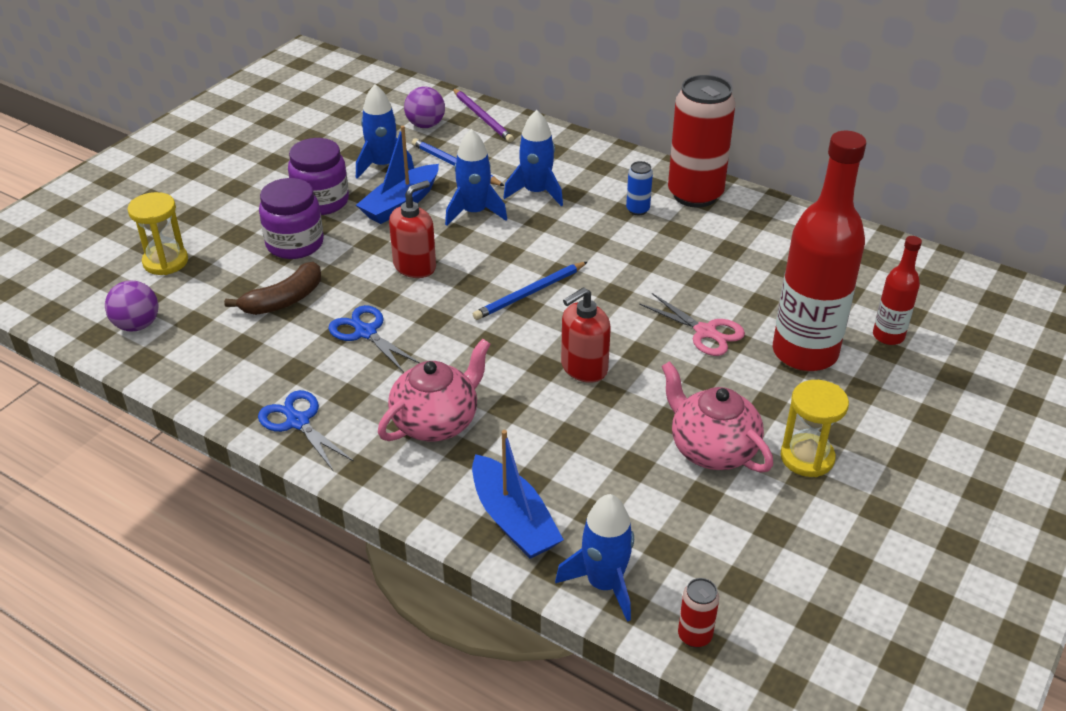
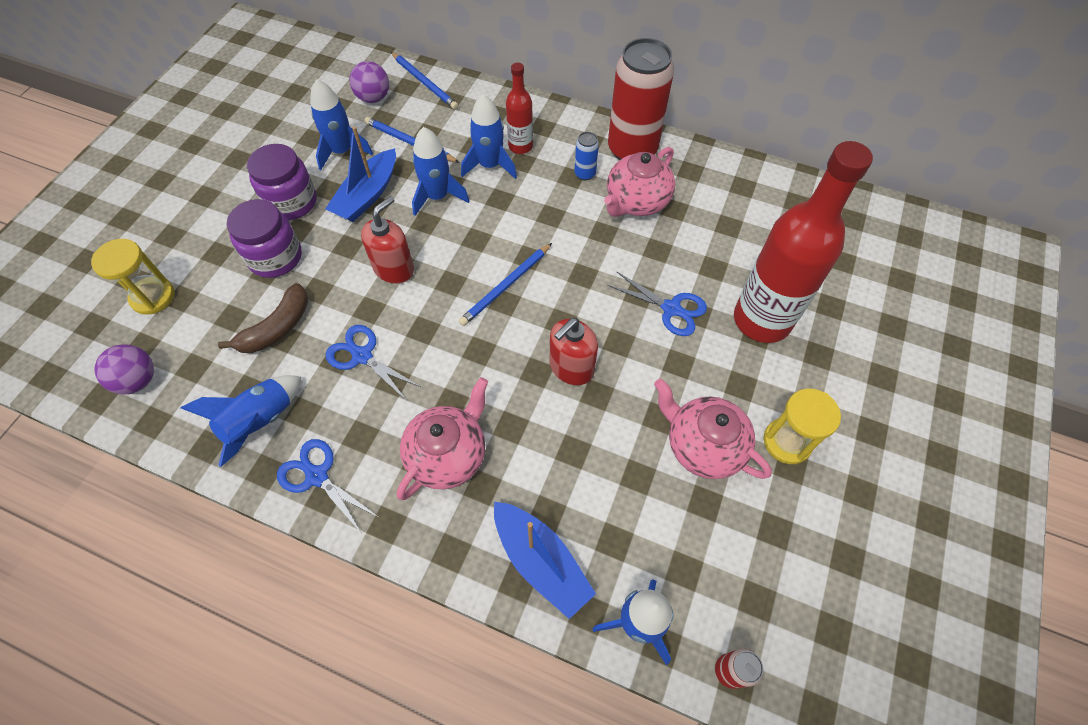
camera: 10 degrees left, 20 degrees up
(250, 372) = (260, 422): none -> blue rocket
(482, 117) = (425, 83): purple pencil -> blue pencil
(689, 239) = (636, 202): none -> pink teapot
(705, 332) = (671, 309): pink scissors -> blue scissors
(888, 336) = (829, 290): red bottle -> red bottle (520, 146)

